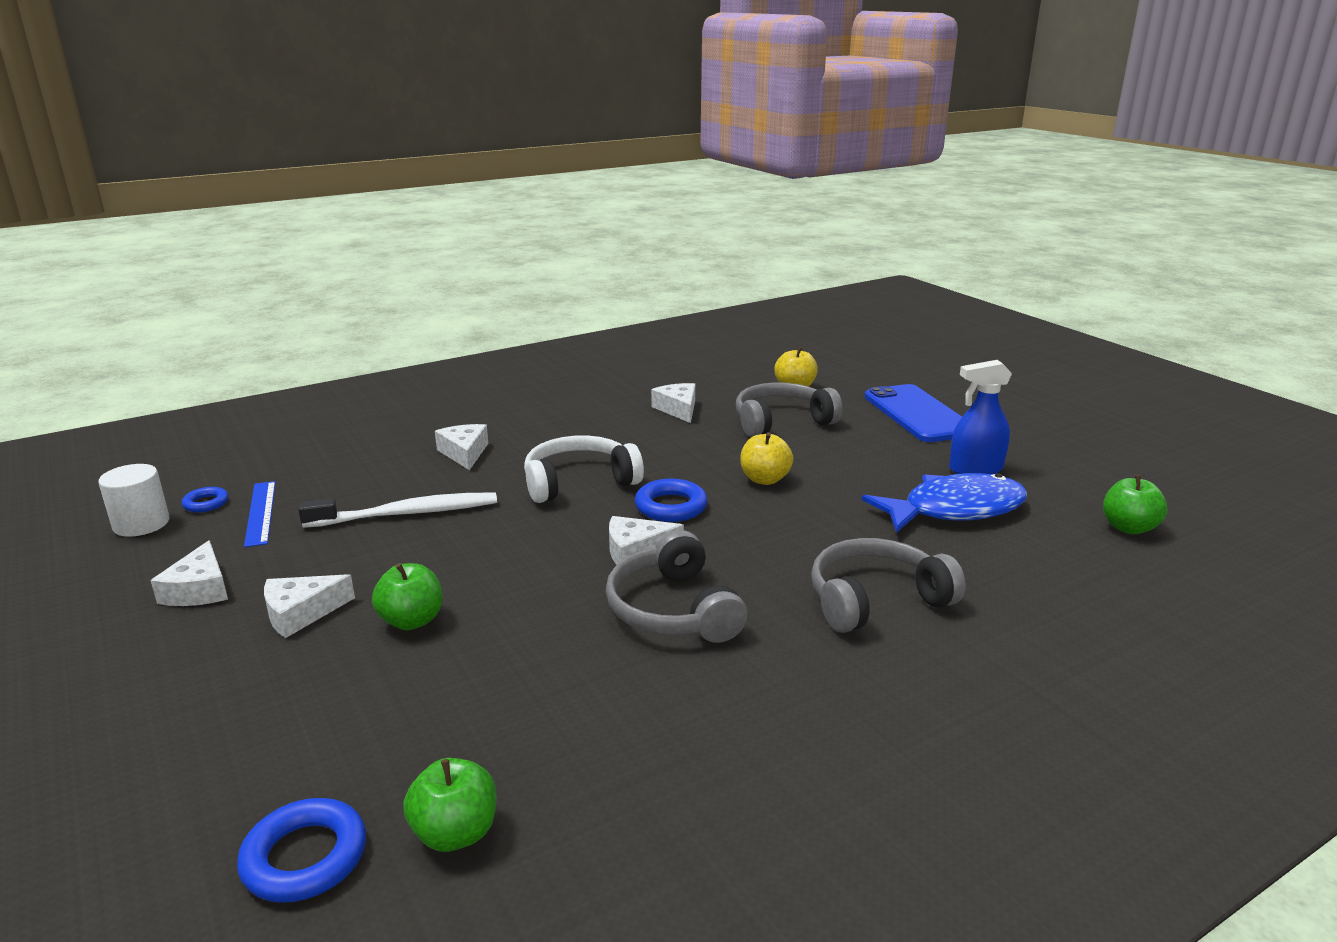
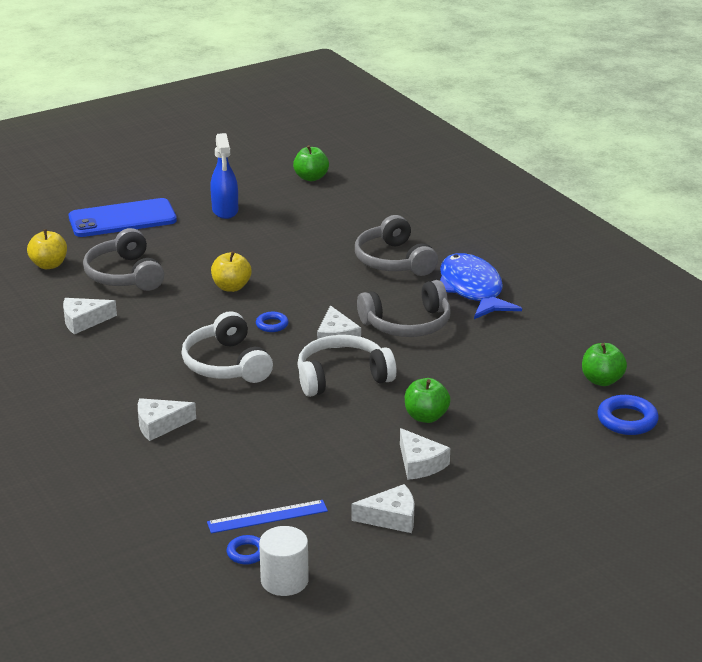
camera: 90 degrees left, 5 degrees up
(407, 514) = (274, 440): white toothbrush -> none
(534, 556) = (342, 377): none -> white headphones
(671, 507) = (272, 325): blue ring -> blue ring, size x0.60
(954, 510) = (284, 225): blue fish -> blue fish (472, 290)

